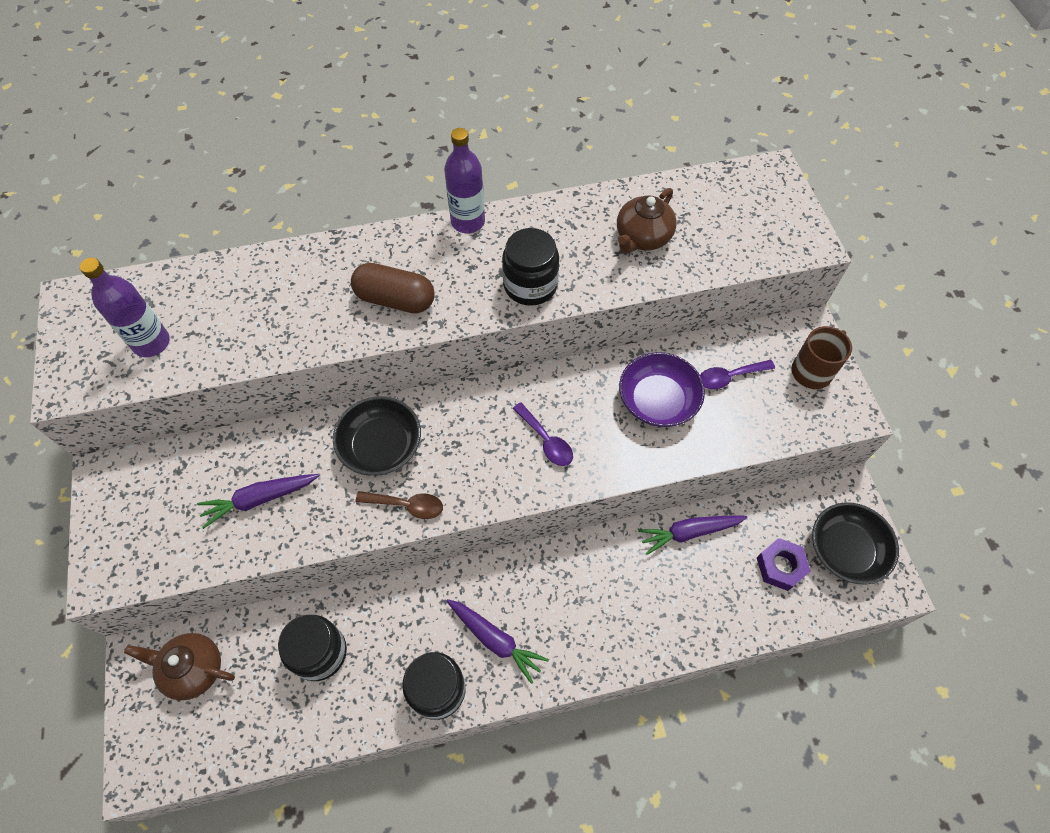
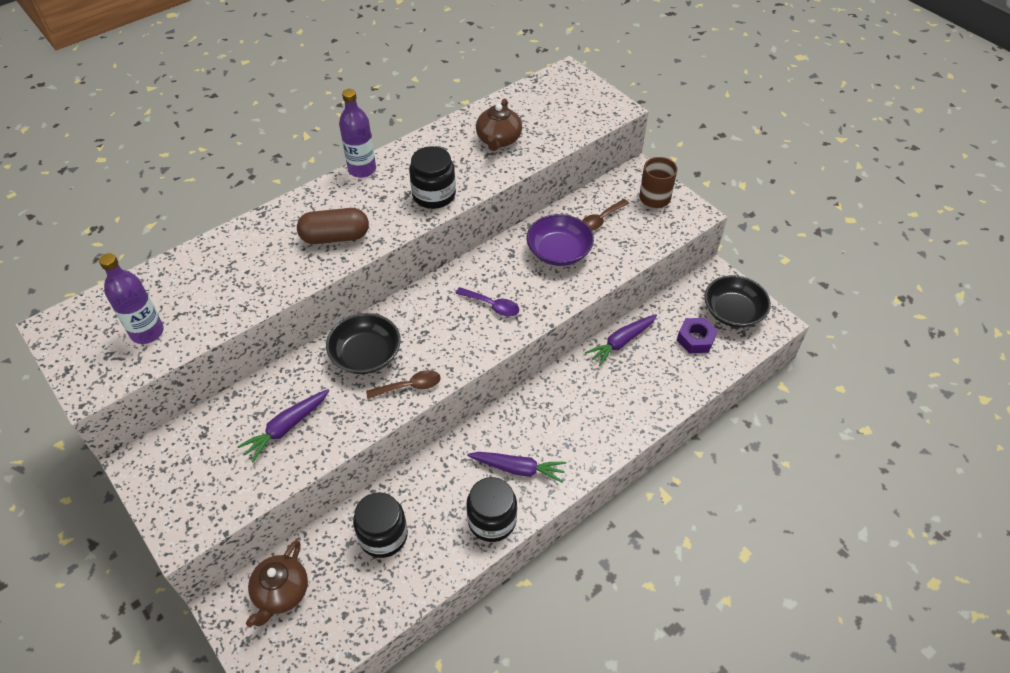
camera: 25 degrees left, 10 degrees down
(193, 669) = (281, 593): brown teapot -> brown teapot turned 60 degrees counterclockwise
(729, 377) = (601, 220): purple spoon -> brown spoon

